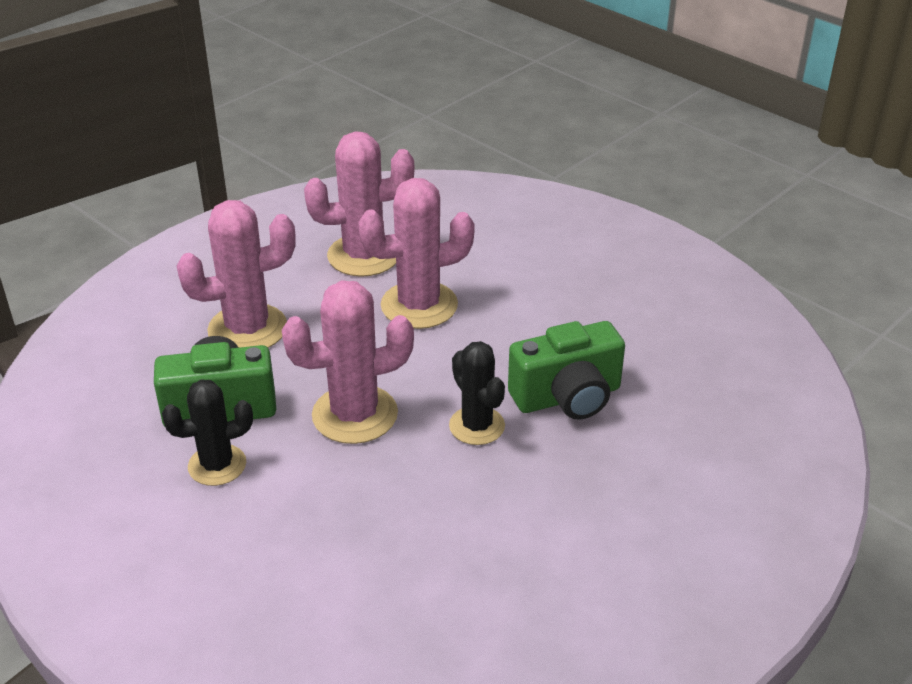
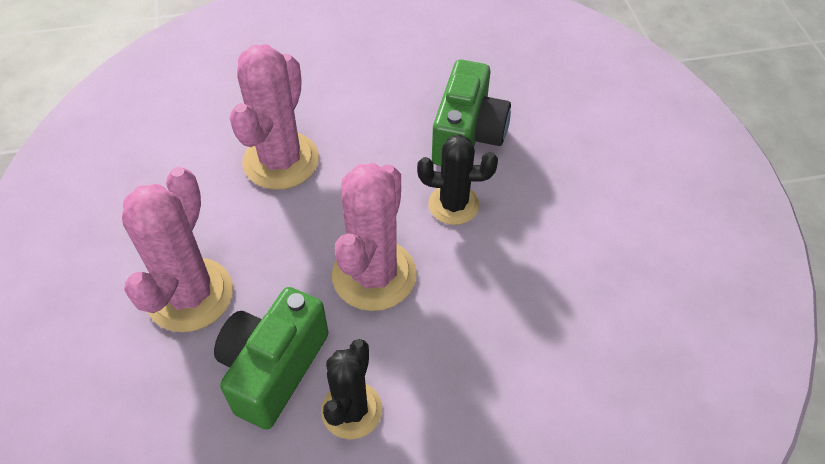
camera: 55 degrees left, 15 degrees up
(364, 255) = (178, 160): pink cactus -> none

